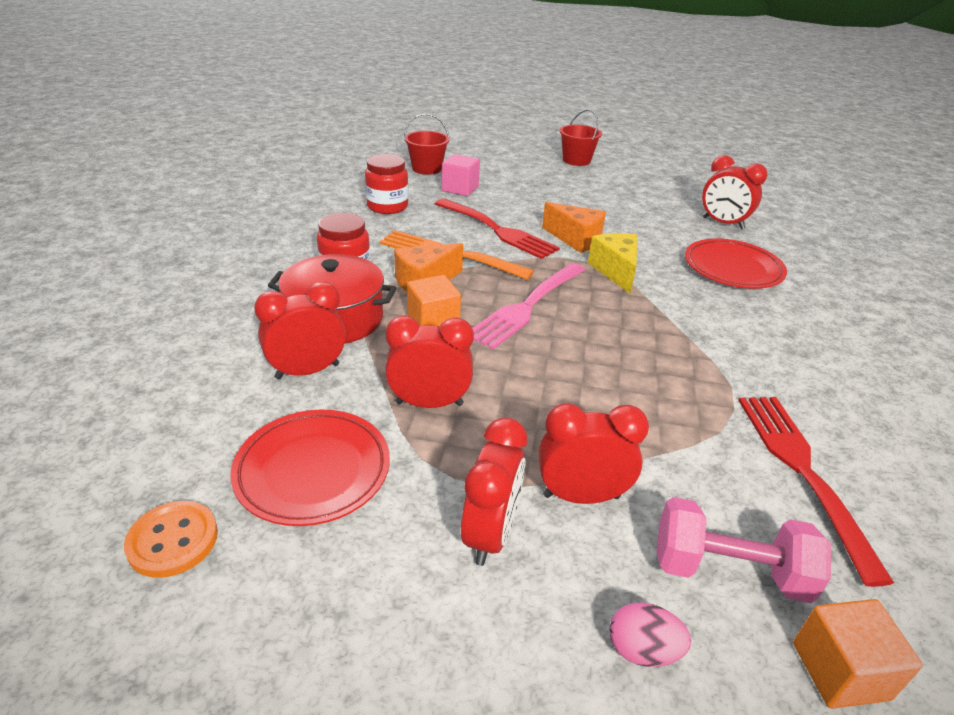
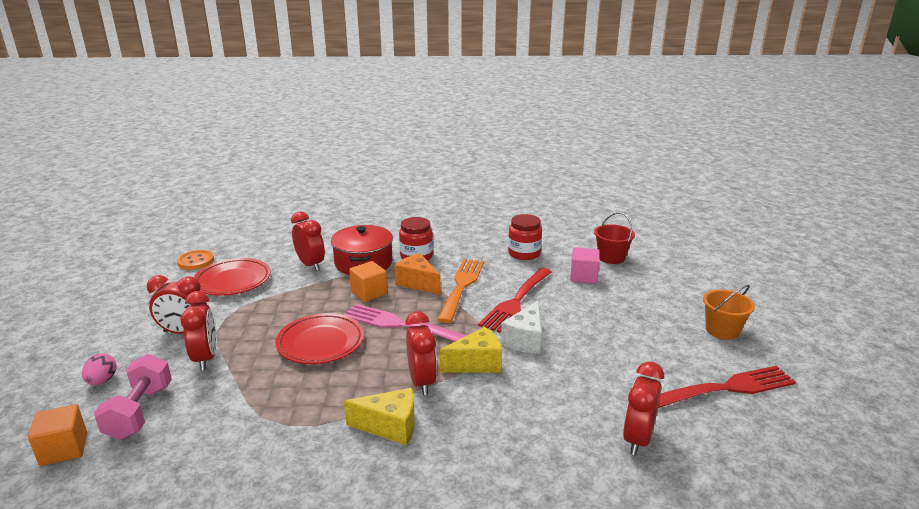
camera: 80 degrees right, 10 degrees down
(429, 403) = (285, 303): red clock -> red clock (421, 382)
(576, 160) = (722, 330): red bucket -> orange bucket
(576, 239) = (525, 340): orange cheese -> white cheese
(726, 335) = (390, 427): none -> yellow cheese
(732, 269) = (521, 439): red plate -> red plate (320, 343)
(802, 471) = (216, 454): red fork -> red fork (727, 388)

